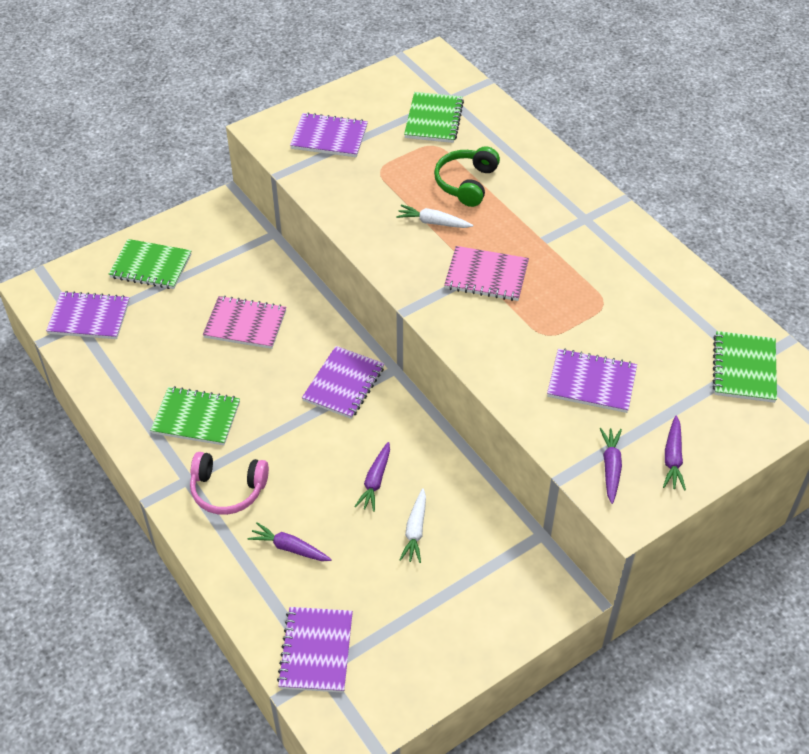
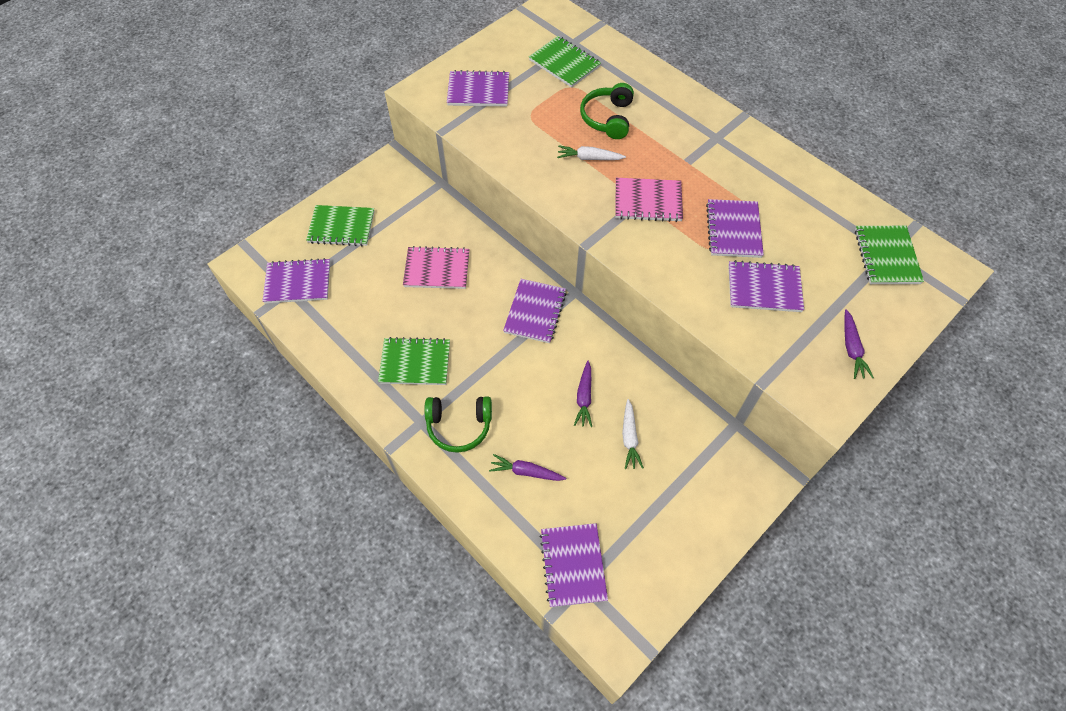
camera: 10 degrees left, 10 degrees up
(228, 489) = (459, 426): pink headphones -> green headphones
(434, 119) = (564, 63): green notebook -> green notebook turned 45 degrees counterclockwise
(574, 318) = (733, 230): none -> purple notebook
(611, 467) = (802, 365): purple carrot -> none

